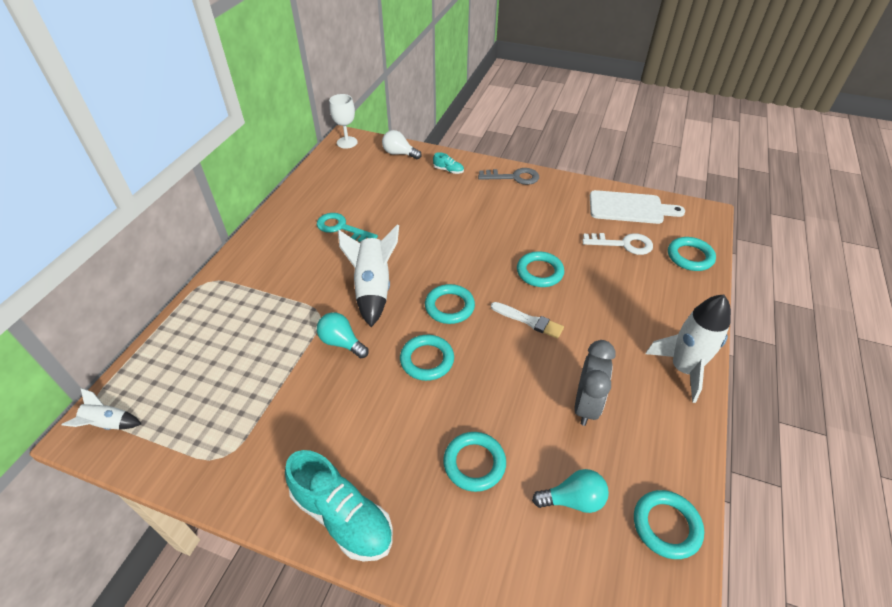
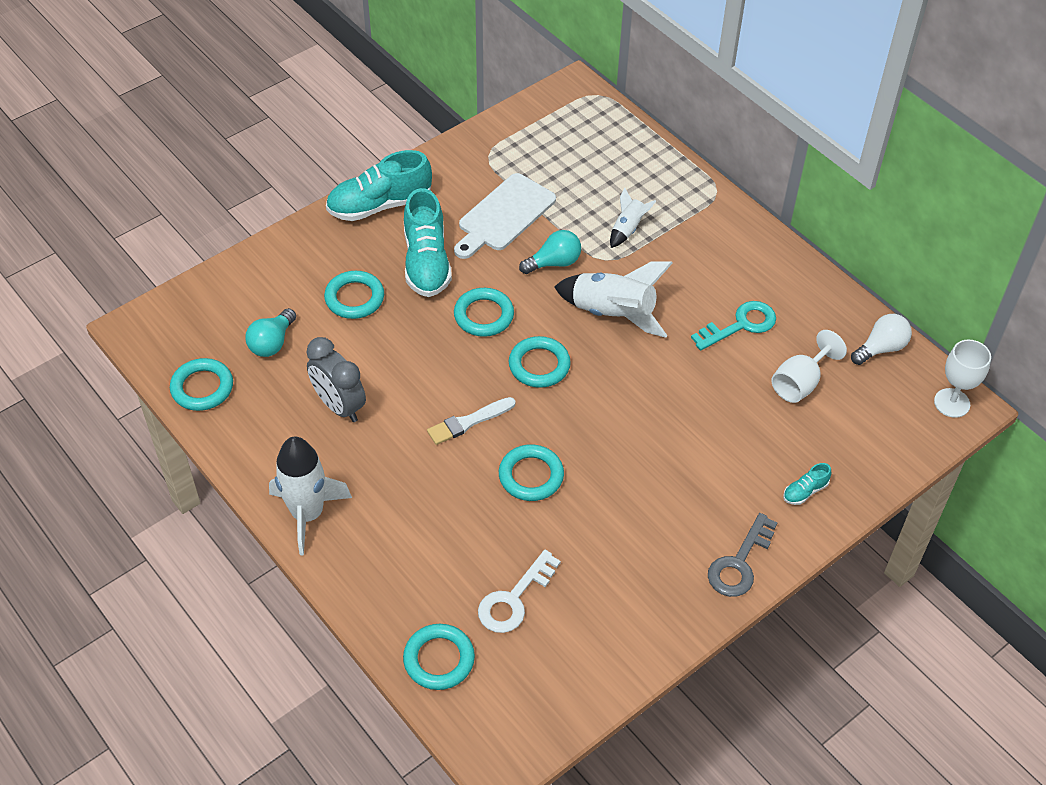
camera: 120 degrees right, 5 degrees up
(108, 424) = (573, 101): white rocket -> white rocket (628, 229)
(373, 192) = (800, 383): none -> white goblet
(395, 430) = (426, 262): none -> turquoise shoe
(399, 154) = (884, 452): white light bulb -> white light bulb (881, 348)
(629, 208) = (577, 664): white cutting board -> white cutting board (504, 215)

